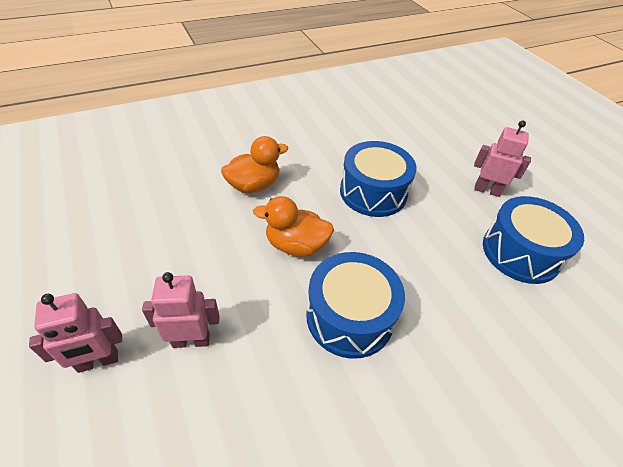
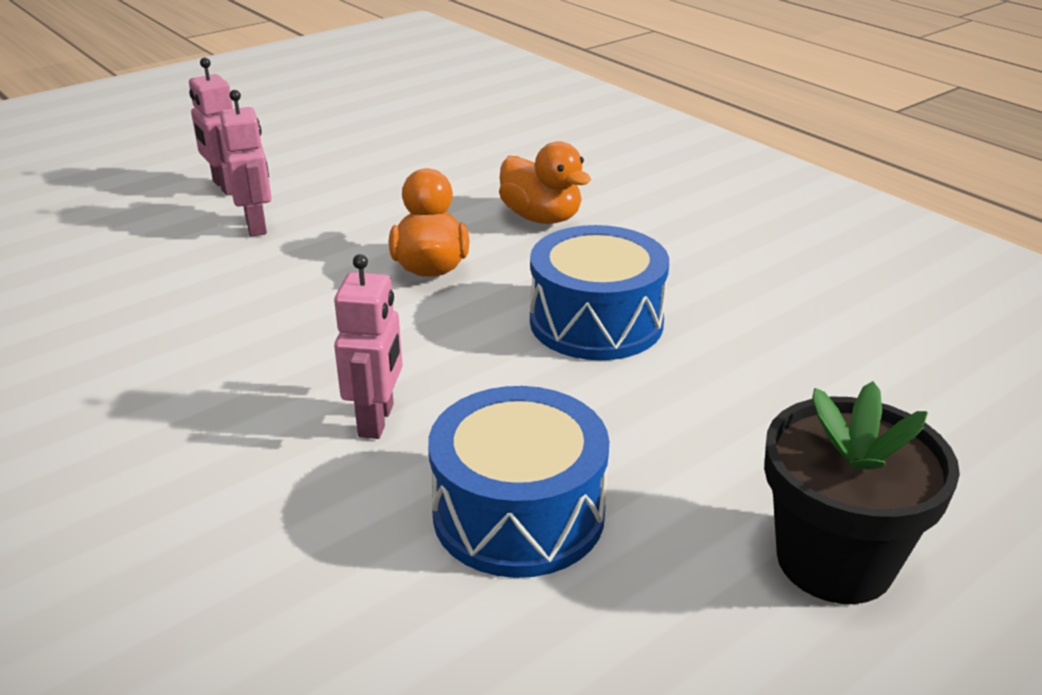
camera: 80 degrees right, 15 degrees down
(350, 316) = (310, 324): blue drum -> none
(487, 190) = (704, 469): pink robot -> pink robot (377, 420)
(534, 175) = (834, 560): none -> black flower pot

